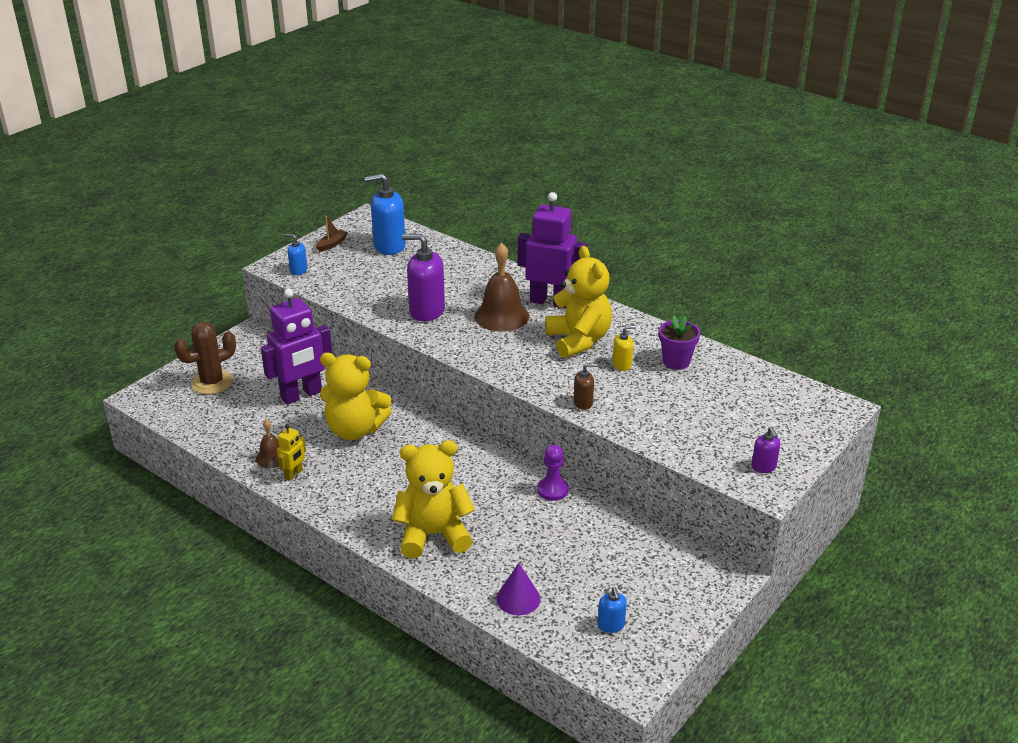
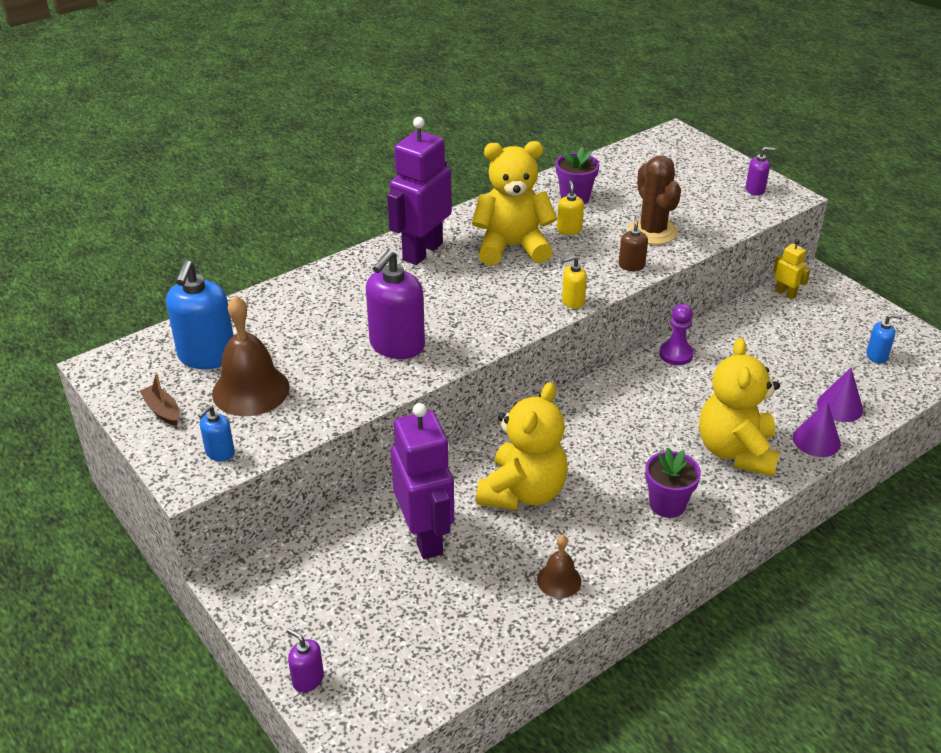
camera: 75 degrees left, 5 degrees up
(179, 374) = (308, 679): none -> purple soap dispenser
(212, 382) = (351, 637): brown cactus -> brown cactus (652, 231)
(294, 474) = (600, 560): yellow robot -> yellow robot (785, 294)
(359, 501) = (667, 504): none -> purple flower pot
(464, 584) = (816, 440): none -> purple cone
(501, 316) = (437, 290): brown bell -> brown bell (250, 390)
(515, 379) = (572, 301): none -> yellow soap dispenser

